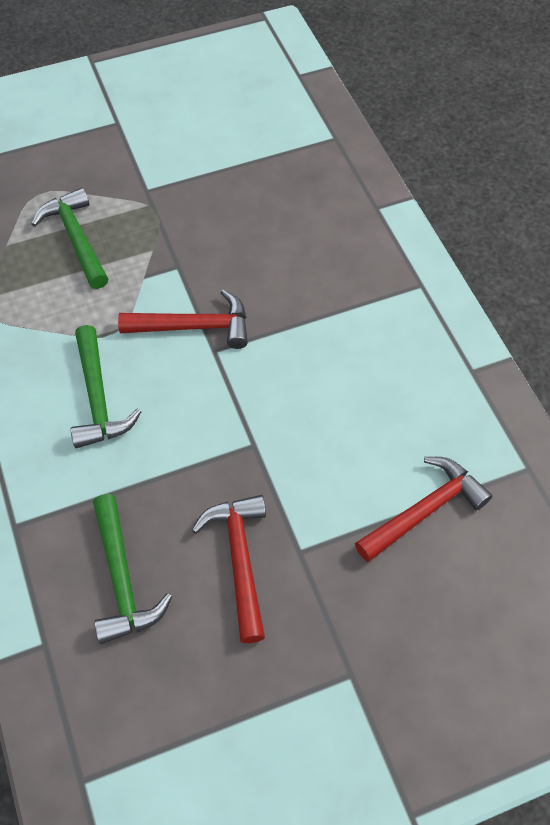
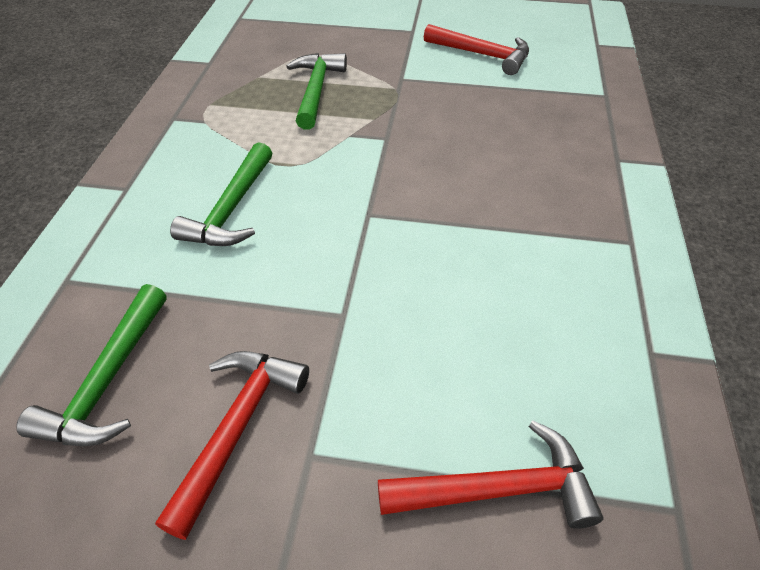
camera: 30 degrees right, 10 degrees down
(194, 326) = (365, 188): red hammer -> red hammer (482, 55)

